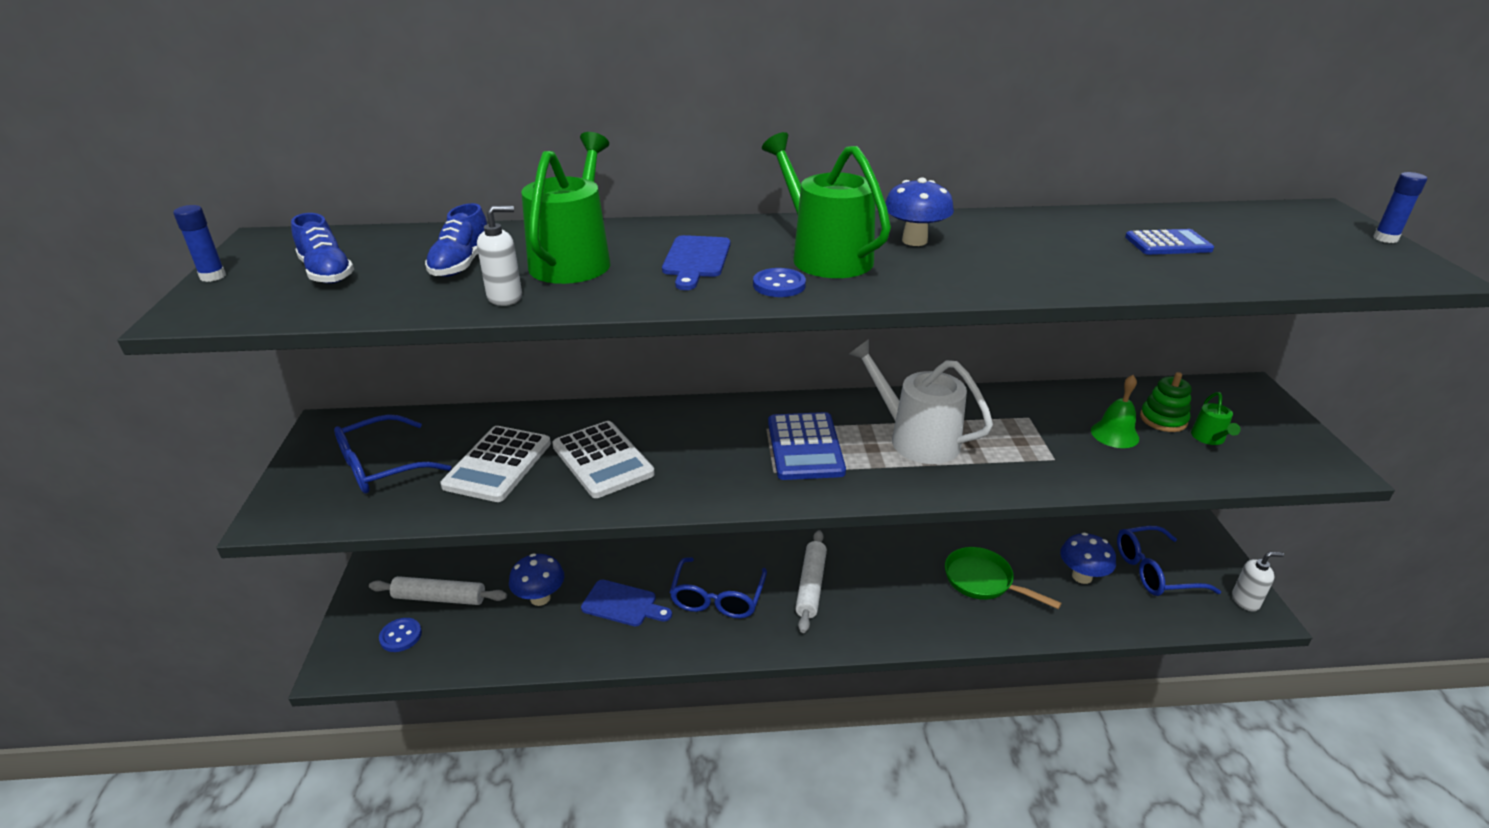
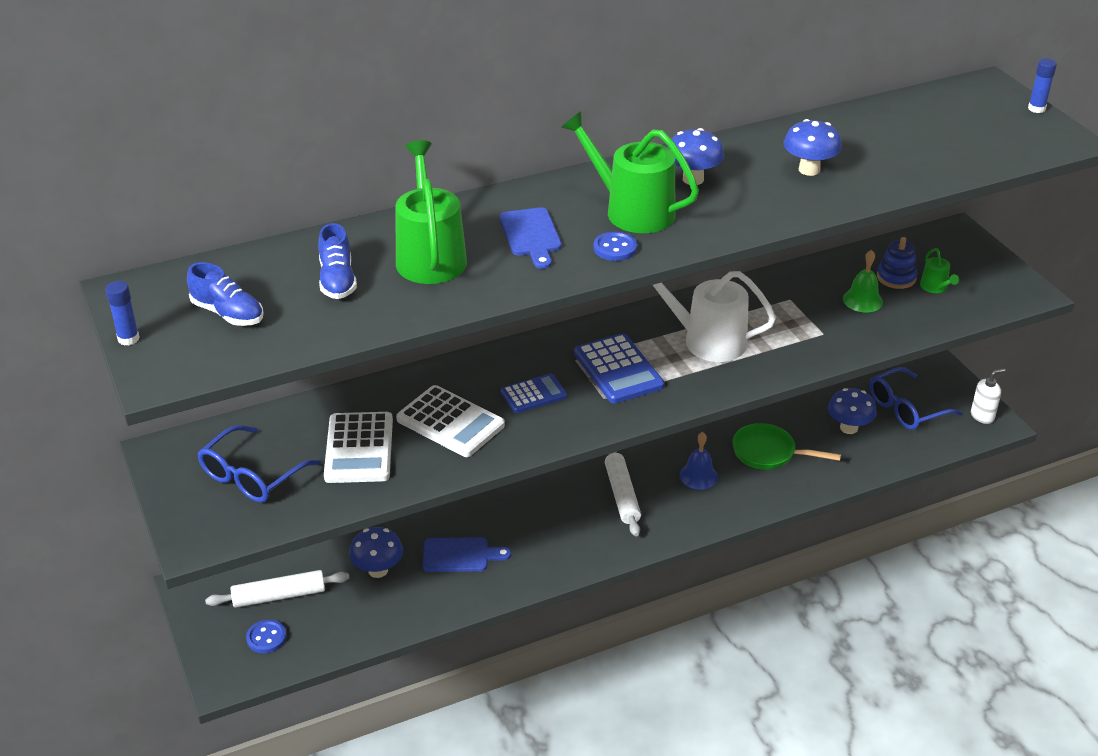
camera: 20 degrees left, 5 degrees up
(505, 297) = (407, 306): white soap dispenser -> none
(717, 598) = (544, 527): blue glasses -> none
(898, 586) = (698, 476): none -> blue bell
(1060, 252) = (809, 170): none -> blue mushroom
(1163, 419) = (896, 277): green stacking toy -> blue stacking toy
(1168, 244) = (885, 145): blue calculator -> blue calculator (533, 394)

